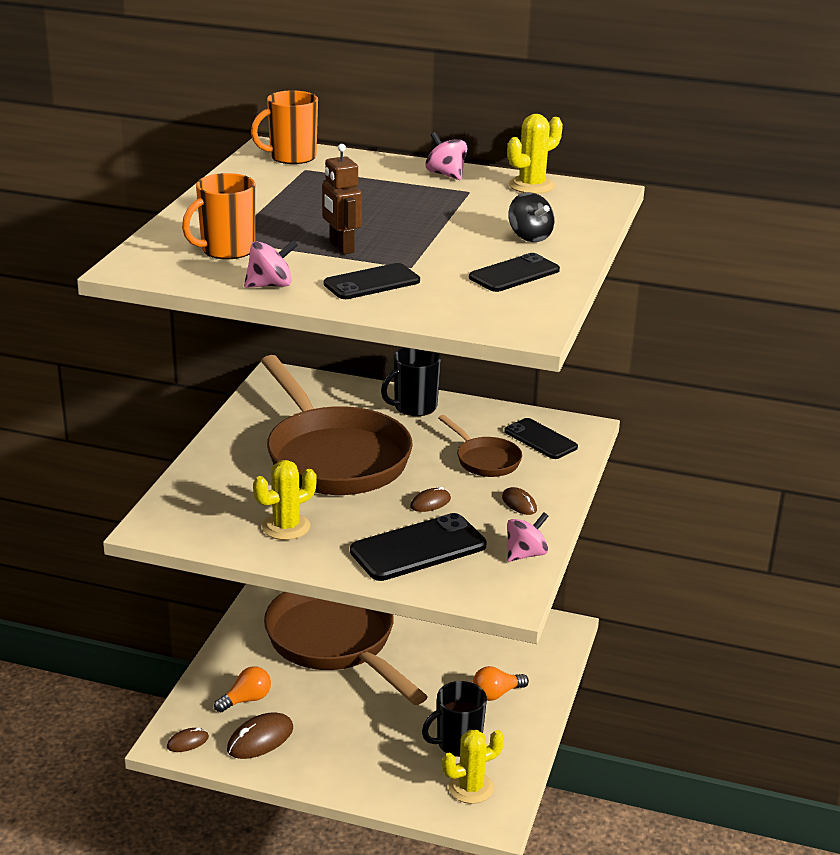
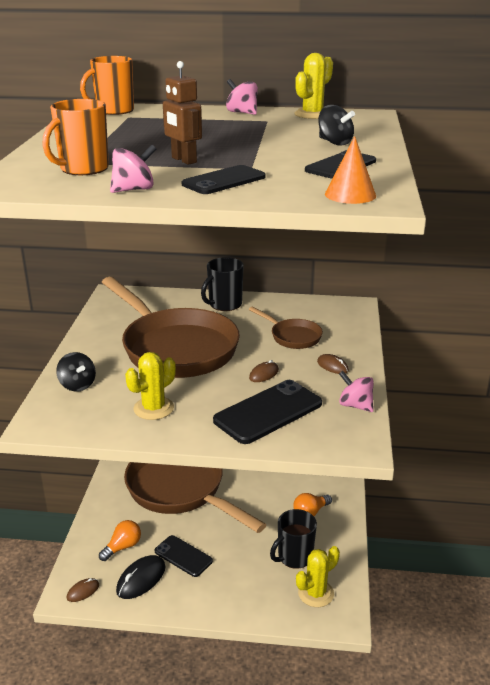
camera: 10 degrees left, 0 degrees up
(205, 488) = (77, 385): none -> black spinning top
(260, 739) = (141, 579): brown mouse -> black mouse
(498, 316) = (350, 194): none -> orange cone
(525, 554) = (355, 405): pink spinning top -> pink spinning top turned 90 degrees counterclockwise
(540, 439) = (327, 317): black phone -> black phone (183, 556)

